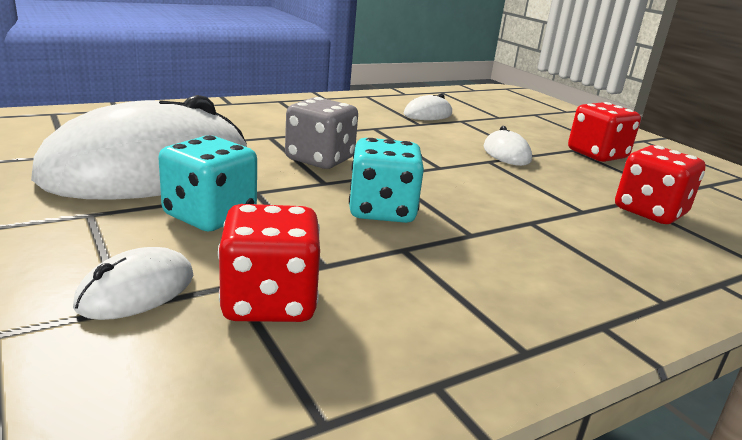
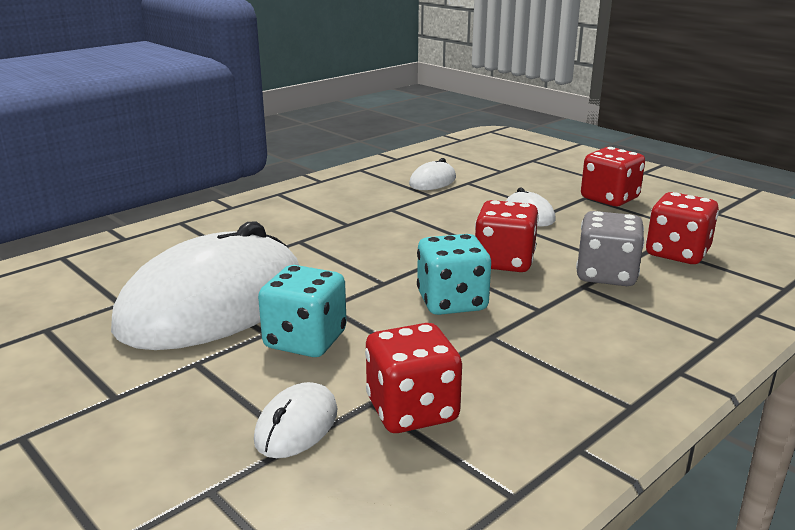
camera: 10 degrees left, 0 degrees up
(320, 159) = (363, 258): grey dice -> grey dice (606, 275)
(458, 187) = (504, 262): none -> red dice

